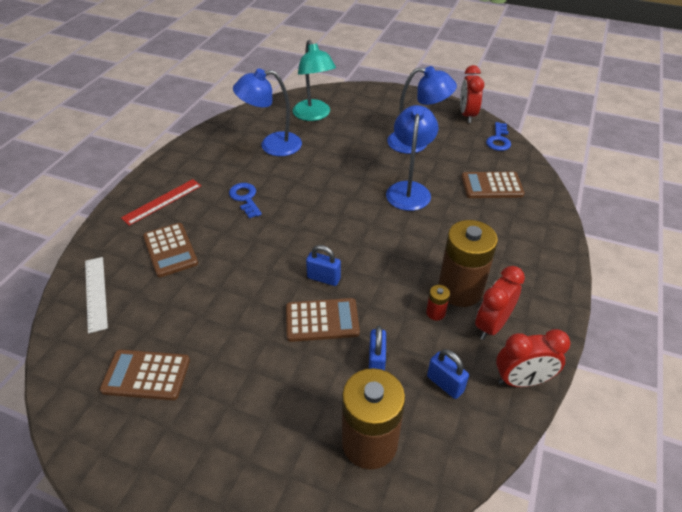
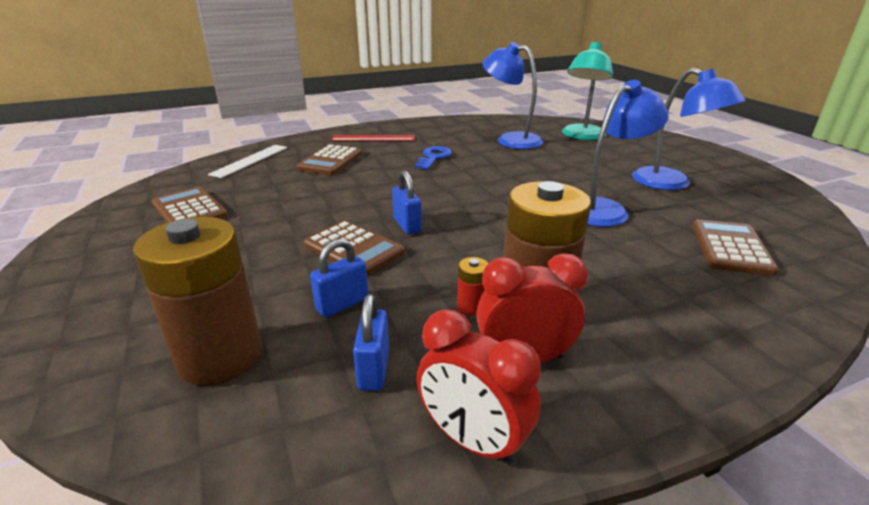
camera: 45 degrees right, 15 degrees down
(467, 115) = (781, 187): red clock -> none
(491, 186) = (730, 248): brown calculator -> brown calculator turned 60 degrees clockwise
(498, 140) = (804, 218): blue key -> none

